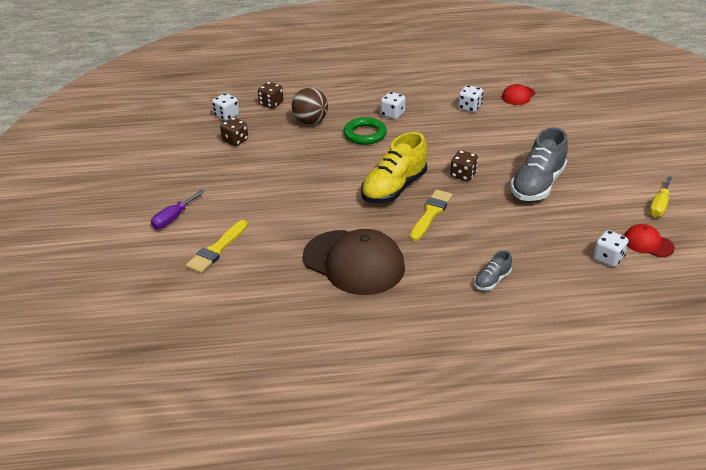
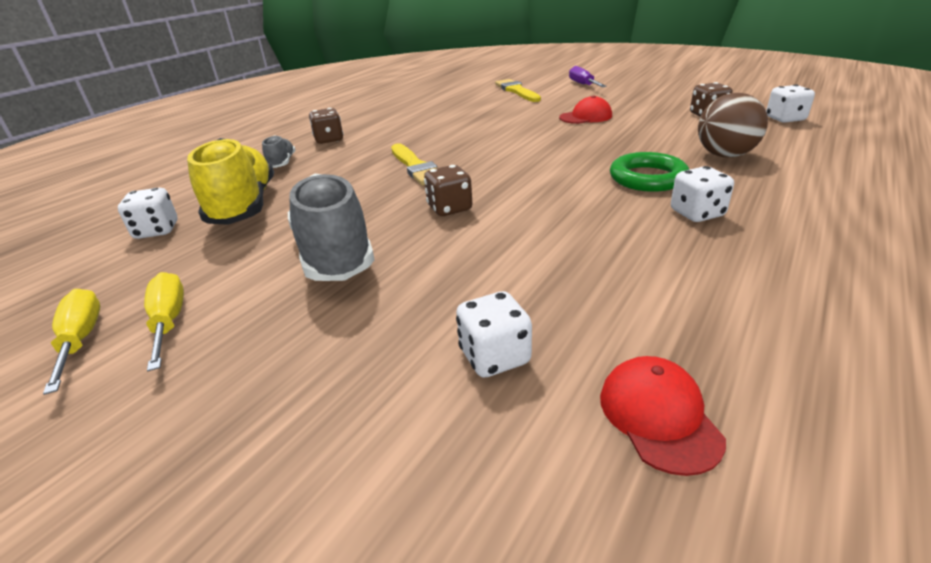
camera: 130 degrees right, 5 degrees down
(271, 104) = (809, 144): brown dice -> brown dice (329, 140)
(354, 262) = (416, 123): brown cap -> none
(394, 188) = (492, 162): yellow shoe -> yellow shoe (244, 206)
(469, 107) = (655, 301): white dice -> white dice (494, 357)
(623, 193) = (169, 321): none -> yellow screwdriver
(648, 243) = (96, 272): red cap -> red cap (585, 117)

